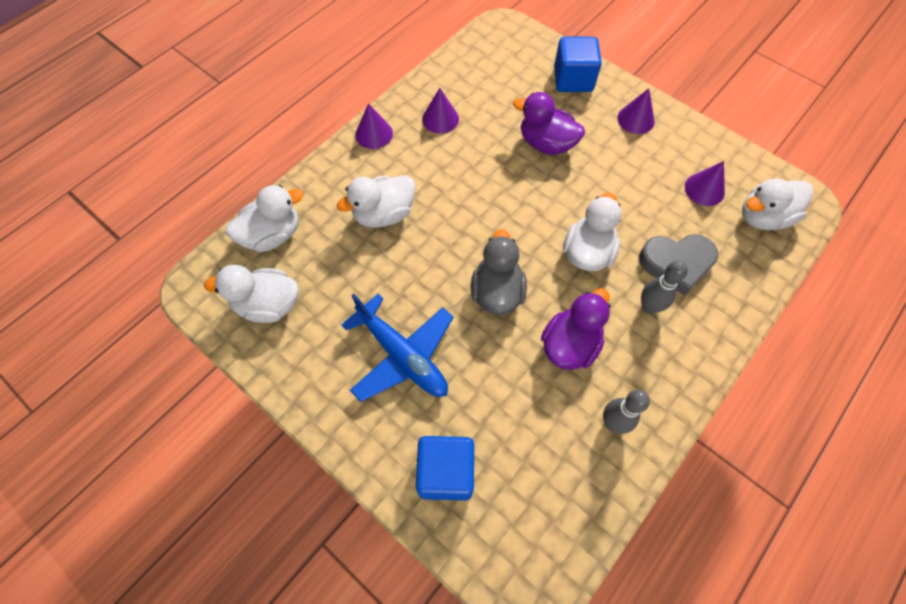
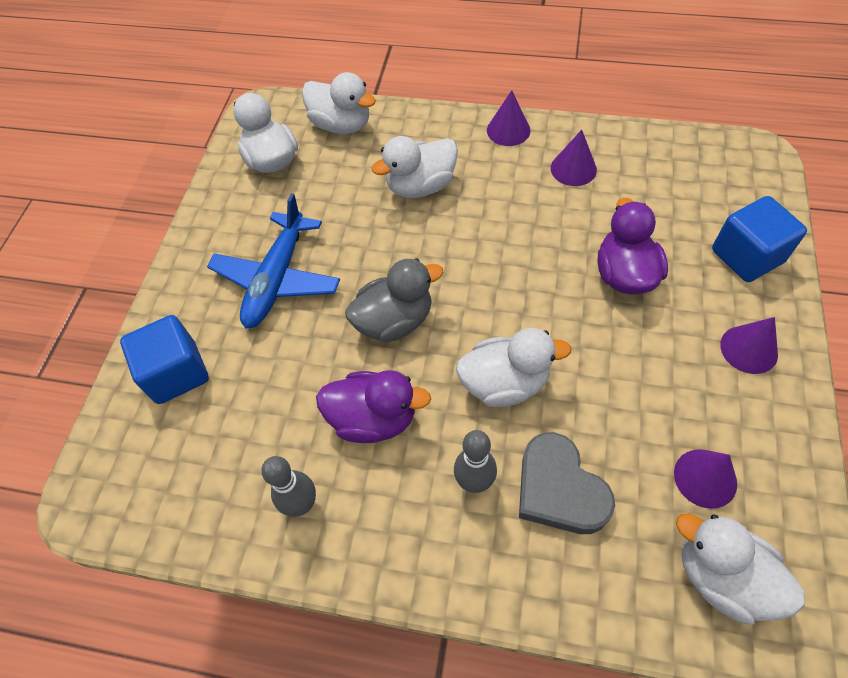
camera: 65 degrees right, 5 degrees down
(384, 214) = (420, 186): white duck -> white duck turned 60 degrees counterclockwise

